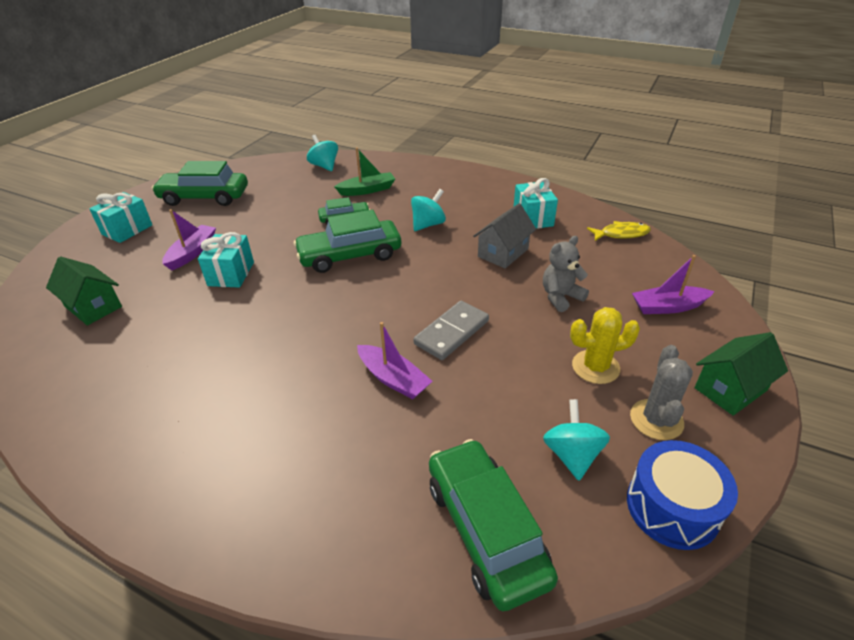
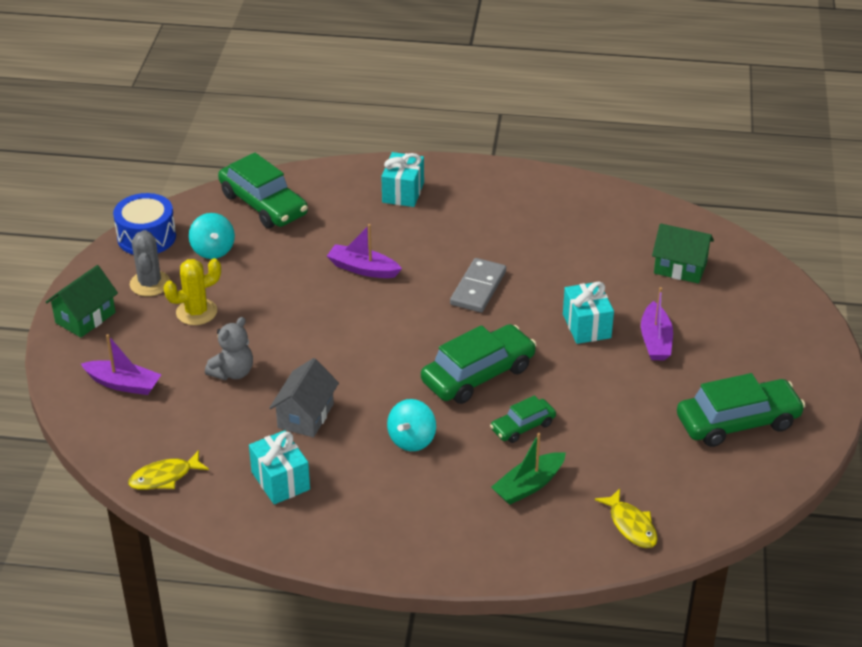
camera: 160 degrees right, 0 degrees up
(127, 230) = (767, 352): turquoise gift -> turquoise gift (403, 192)
(324, 166) = (631, 525): turquoise spinning top -> yellow fish
(451, 332) = (330, 315): grey domino -> grey domino (478, 288)
(668, 307) = (123, 384): purple boat -> purple boat turned 45 degrees clockwise

